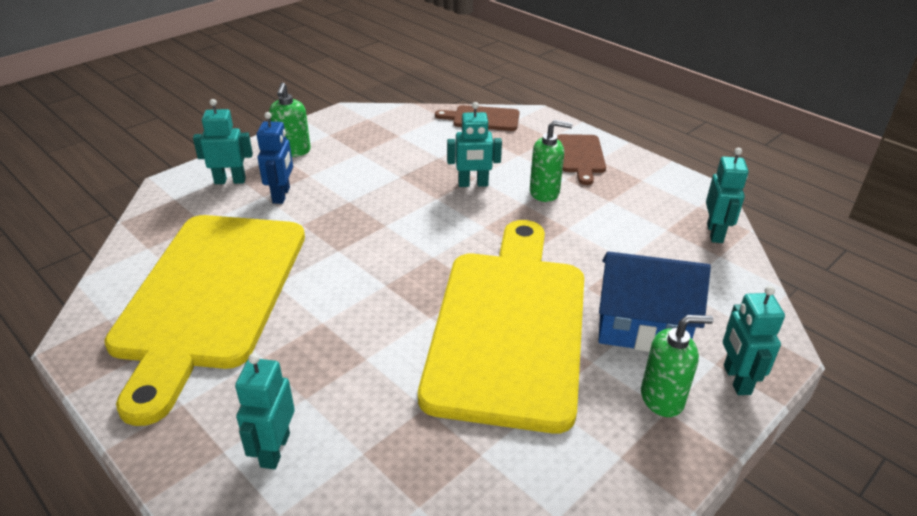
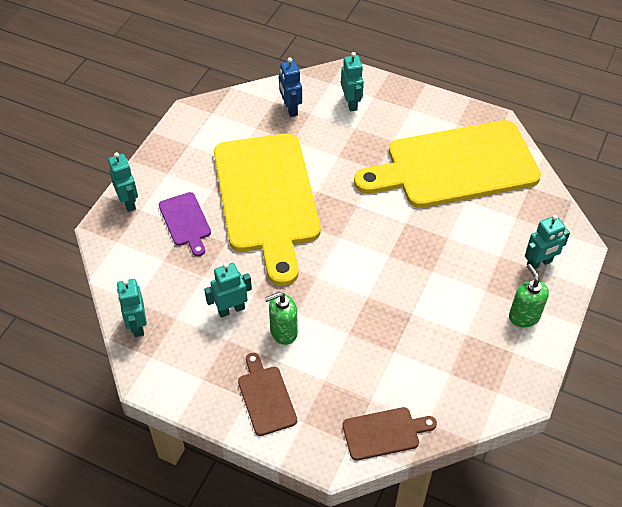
camera: 160 degrees right, 15 degrees up
(210, 295) = (455, 166): yellow cutting board -> yellow cutting board turned 90 degrees counterclockwise
(281, 195) = (486, 260): blue robot -> blue robot (290, 109)
(473, 184) = (346, 323): turquoise robot -> turquoise robot (231, 309)
(642, 327) = (186, 221): blue house -> purple cutting board
(662, 398) = (170, 179): green soap dispenser -> none

